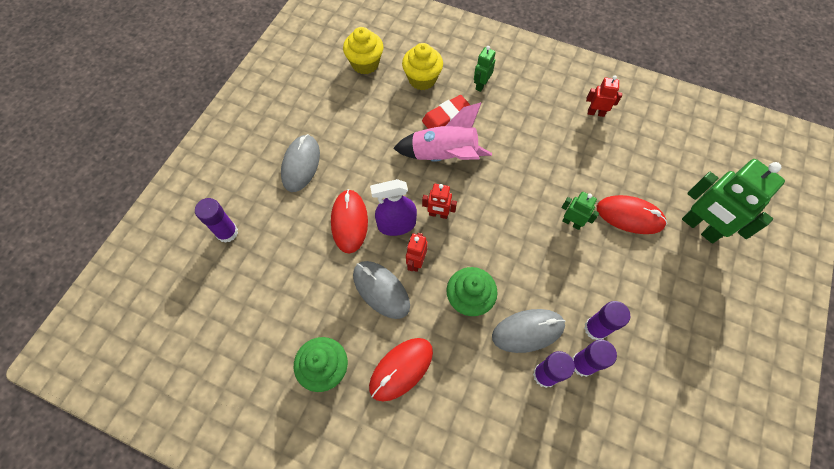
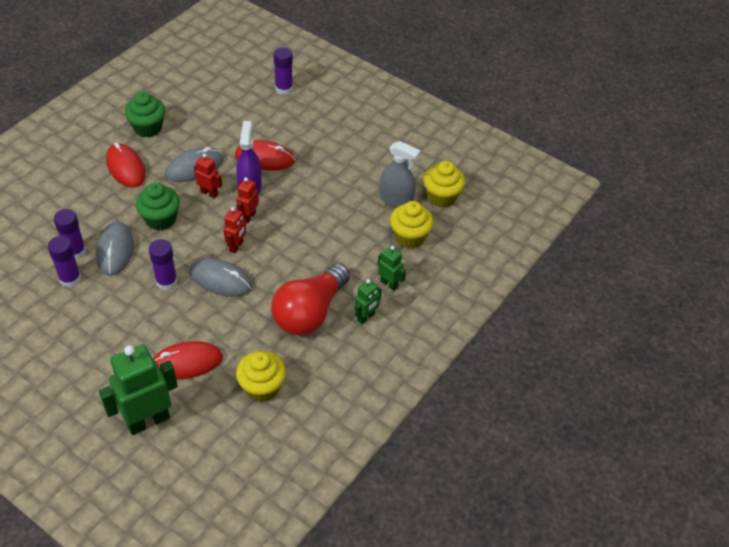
camera: 100 degrees right, 15 degrees down
(301, 164) = (334, 137): grey mouse -> grey mouse (220, 280)
(378, 96) = (396, 200): none -> grey spray bottle
(444, 155) = (310, 234): pink rocket -> none
(446, 116) = (356, 246): red eraser -> none
(535, 135) = (310, 312): none -> red light bulb
(571, 222) = (200, 312): green robot -> green robot (366, 317)
(595, 113) = (321, 377): red robot -> red robot (236, 246)
(595, 328) = (93, 297): purple glue stick -> purple glue stick (166, 281)
(626, 151) = (262, 387): none -> yellow cupcake
(629, 216) = (186, 363): red mouse -> red mouse turned 45 degrees clockwise

